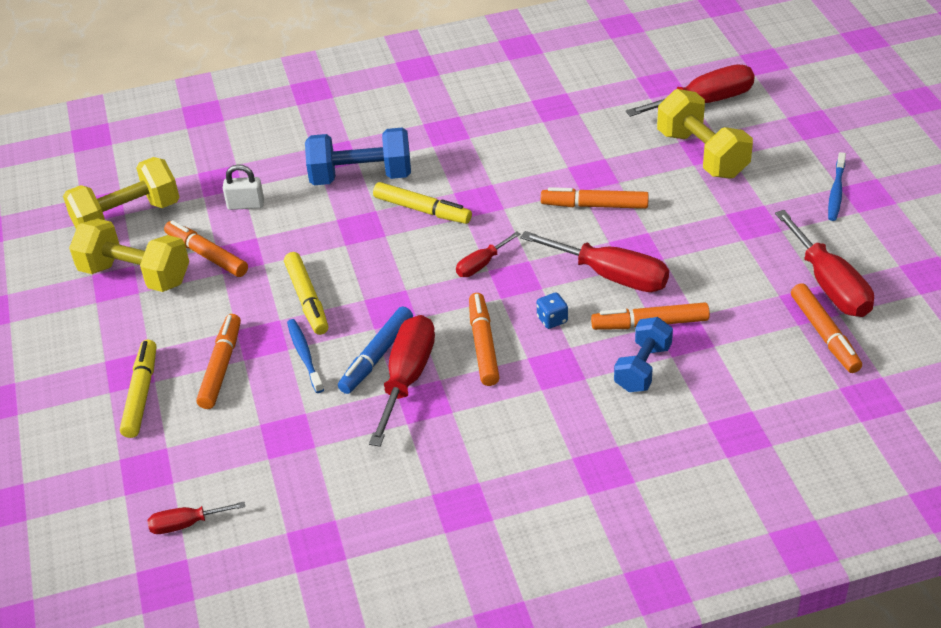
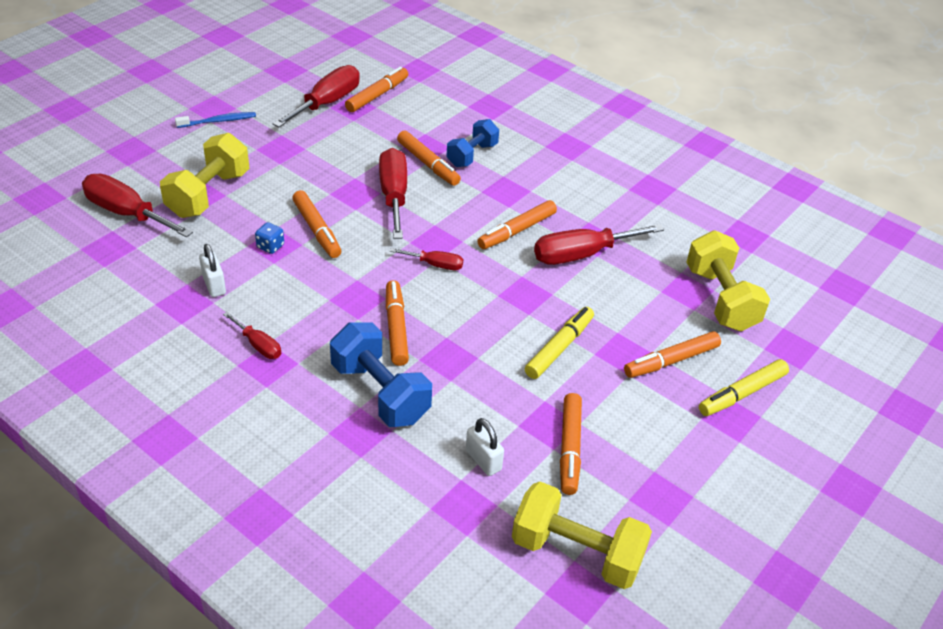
camera: 130 degrees left, 0 degrees up
(135, 275) = (638, 487): yellow dumbbell -> yellow dumbbell (720, 299)
(186, 524) = (801, 301): red screwdriver -> red screwdriver (258, 345)
(304, 356) = (614, 318): blue toothbrush -> none
(377, 356) = (577, 279): blue marker -> none
(422, 210) = (396, 328): yellow marker -> orange marker
(552, 320) = (463, 208): blue dice -> blue dice (270, 246)
(564, 126) = (214, 285): none -> white padlock
(643, 368) = (472, 155): blue dumbbell -> blue dumbbell turned 45 degrees counterclockwise

